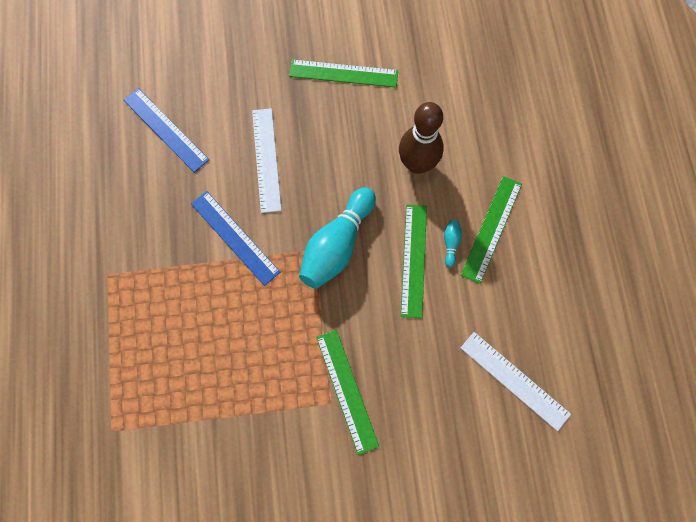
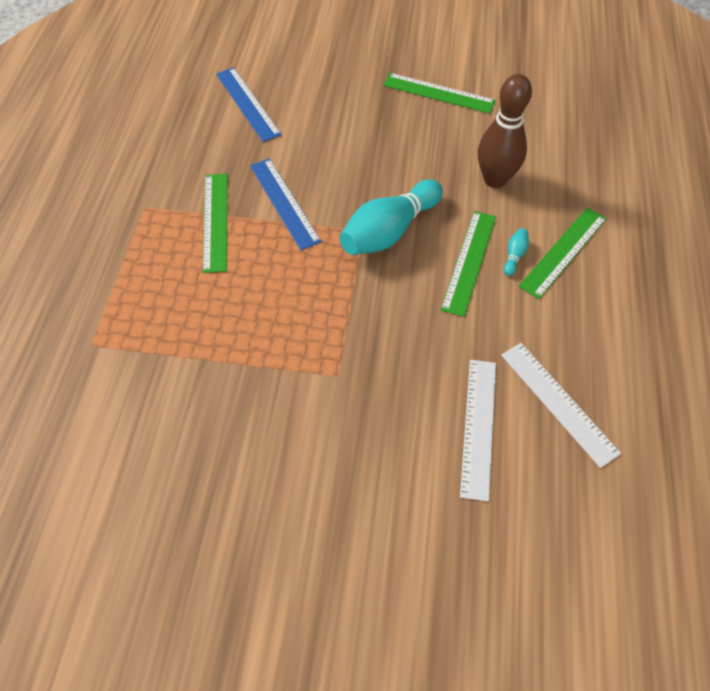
camera: 15 degrees right, 15 degrees down
(266, 159) = (338, 146): white ruler -> white ruler (478, 427)
(347, 390) = (359, 367): green ruler -> green ruler (215, 221)

